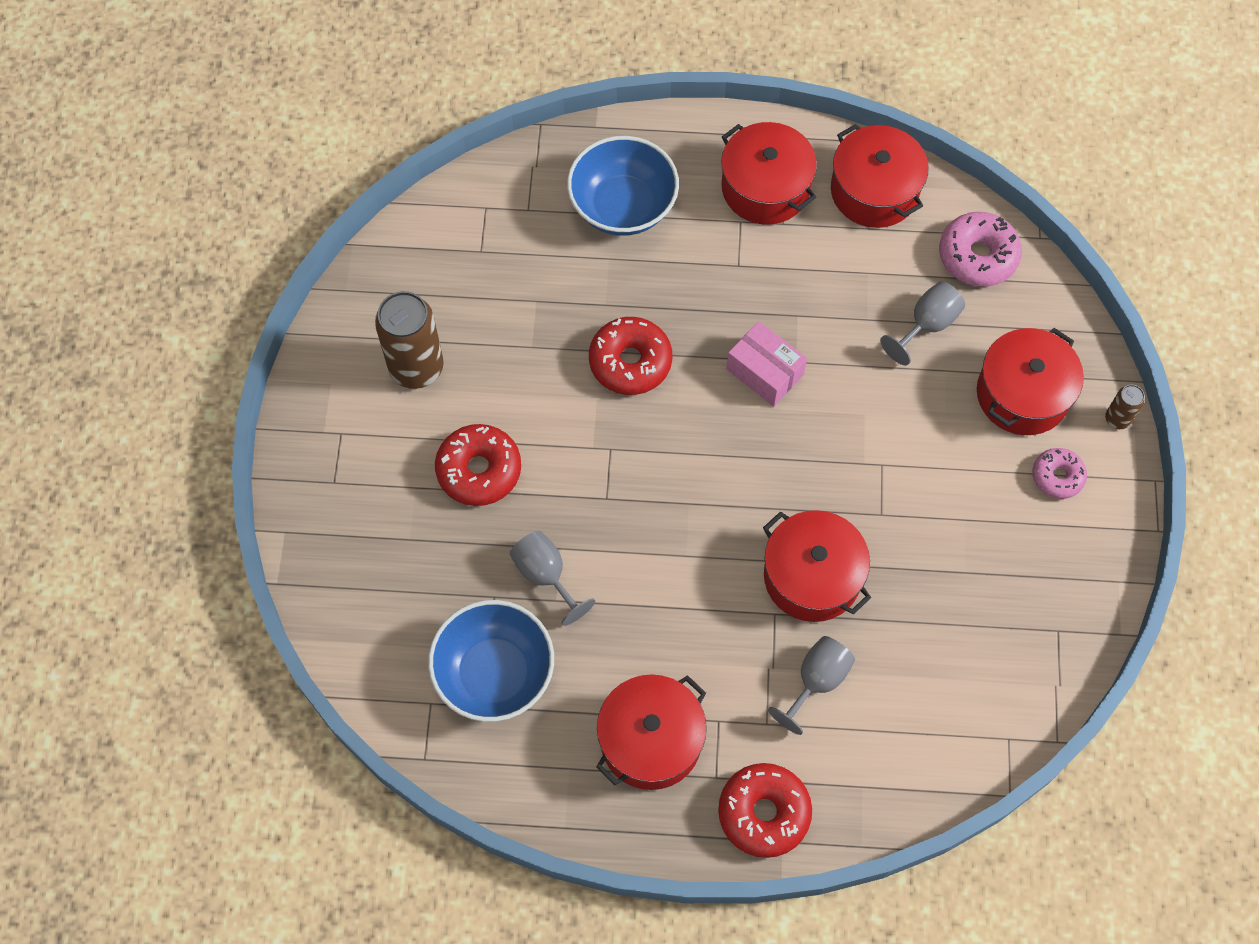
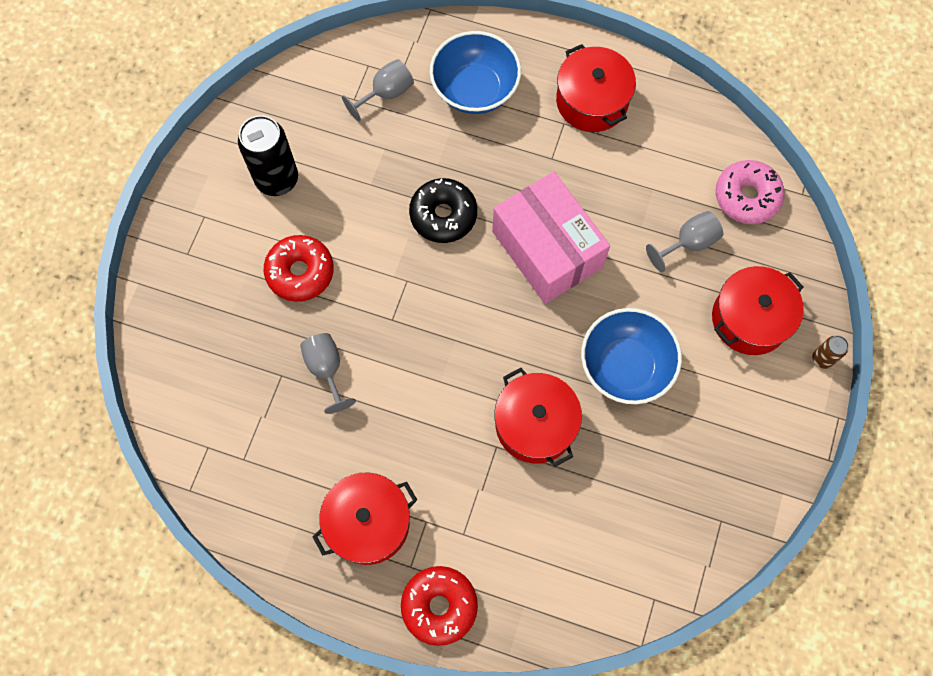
camera: 15 degrees right, 5 degrees up
(416, 368) = (277, 179): brown can -> black can
(494, 673) = (263, 437): blue bowl -> blue bowl (625, 366)
(630, 362) = (443, 215): red donut -> black donut
(764, 372) = (547, 249): pink box -> pink box, size x1.84
(816, 681) = (513, 510): grey goblet -> grey goblet (386, 93)
(874, 191) = (678, 124): red pot -> none
(1057, 476) = (758, 394): pink donut -> none

